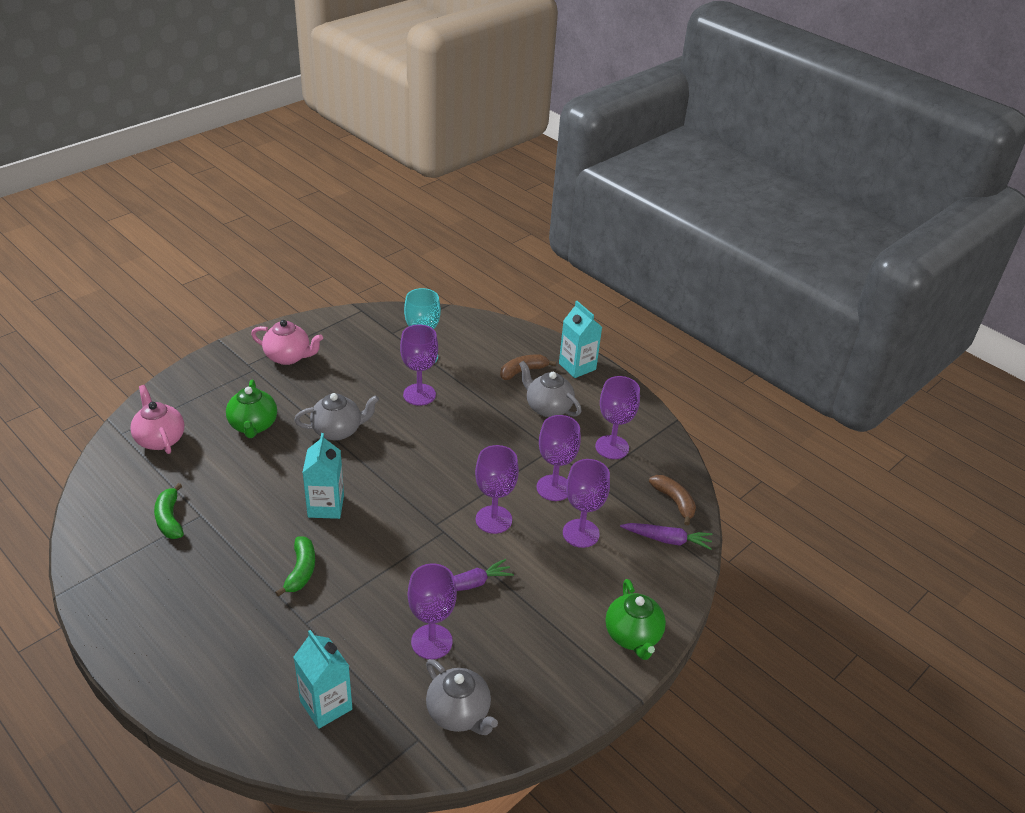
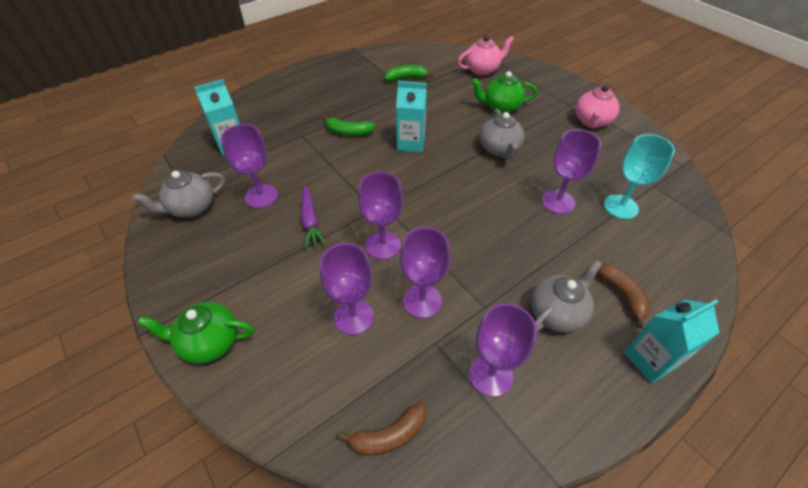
camera: 100 degrees right, 10 degrees up
(667, 540) = (327, 410): purple carrot -> none

